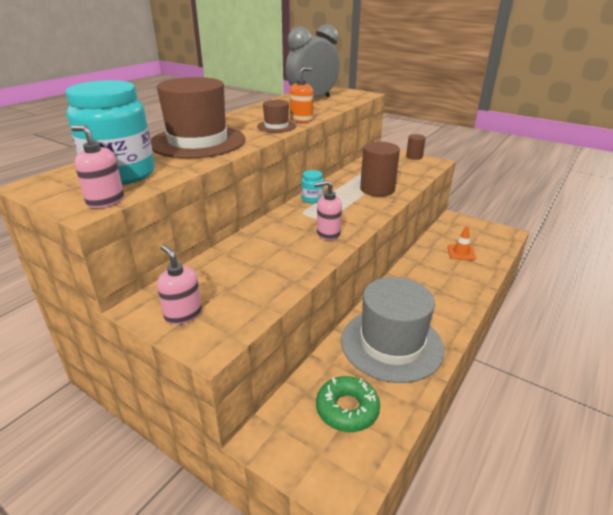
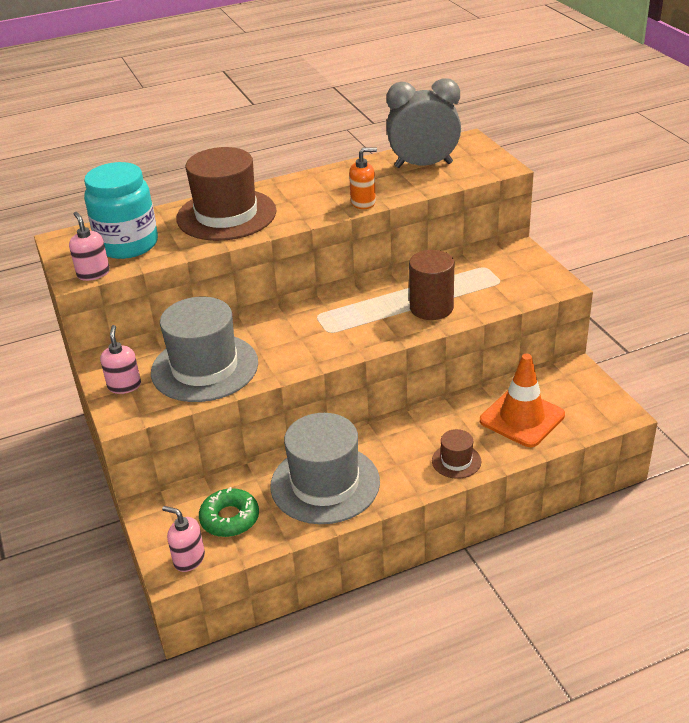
camera: 35 degrees right, 5 degrees up
(251, 273) = (204, 367): none -> grey hat
(276, 126) = (324, 208): brown hat -> brown hat (456, 461)
(312, 199) = (346, 300): turquoise jar -> none
(328, 234) = (313, 348): pink soap dispenser -> pink soap dispenser (189, 559)
(414, 157) = (544, 269): brown cylinder -> none
(461, 252) = (522, 418): orange traffic cone -> orange traffic cone, size x1.97

